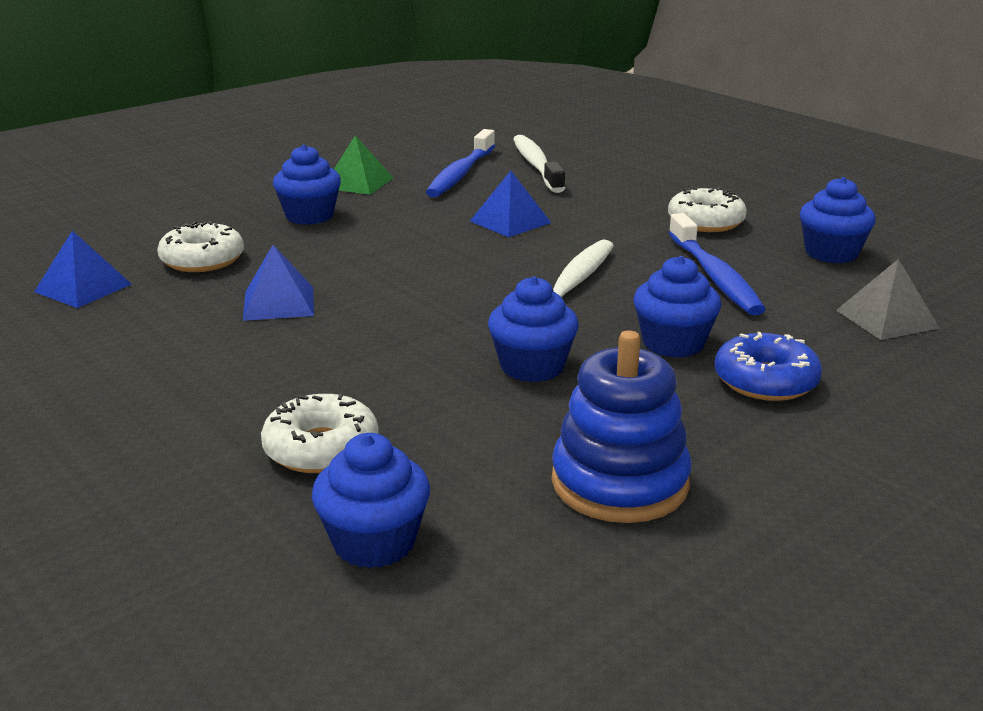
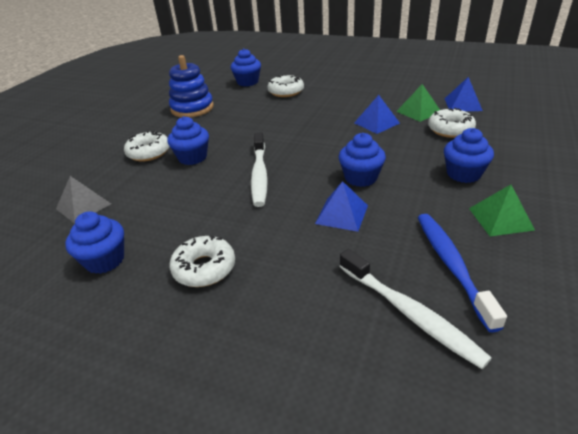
camera: 155 degrees right, 10 degrees up
(174, 299) = (418, 111): none -> green pyramid
(532, 367) = (245, 130): blue cupcake -> blue cupcake (361, 178)
(714, 276) = (183, 208): blue toothbrush -> none
(765, 381) = (149, 152): blue donut -> white donut

